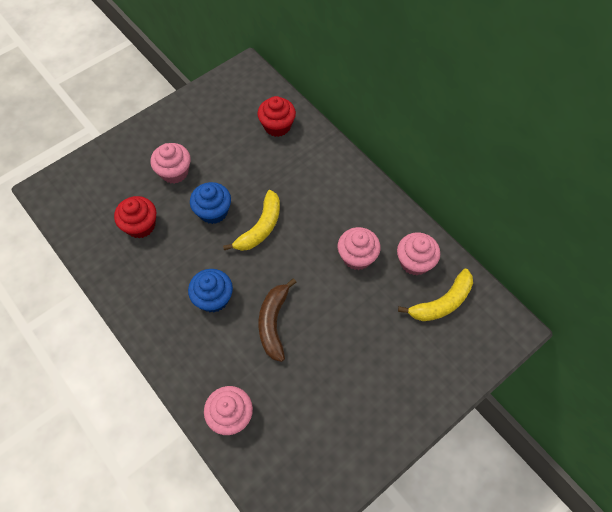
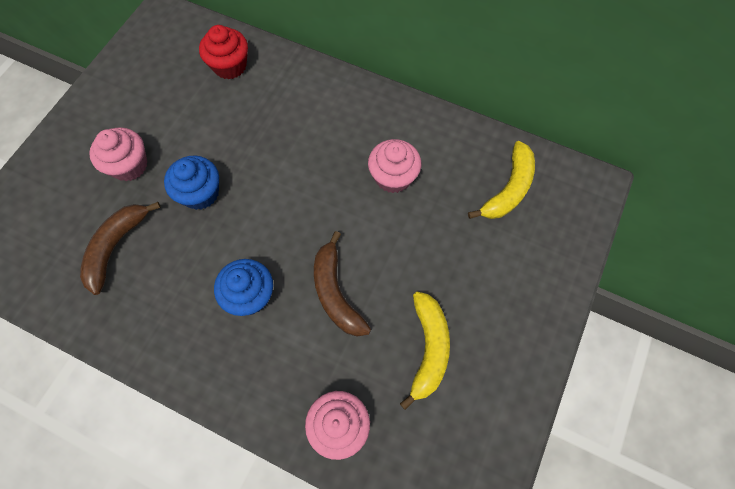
camera: 25 degrees left, 5 degrees up
(140, 225) = (116, 246): red cupcake -> brown banana
(260, 228) = (266, 189): yellow banana -> yellow banana (428, 349)
(414, 262) = (458, 157): pink cupcake -> none

